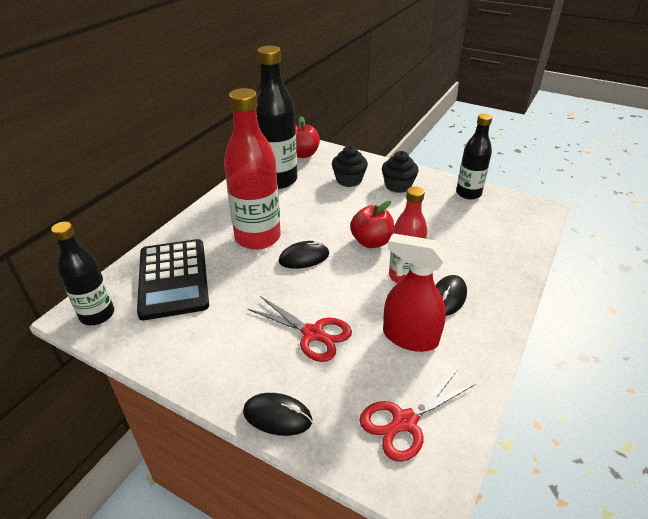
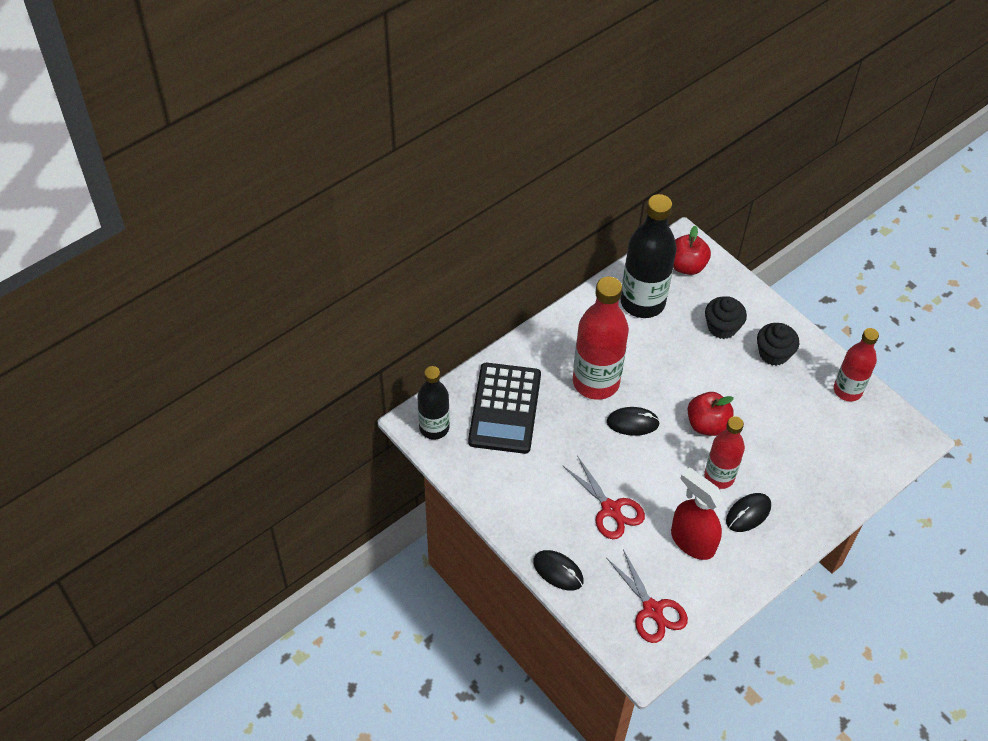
camera: 20 degrees right, 15 degrees up
(405, 421) = (652, 609): red scissors -> red scissors turned 105 degrees counterclockwise
(468, 193) = (847, 390): black bottle -> red bottle

